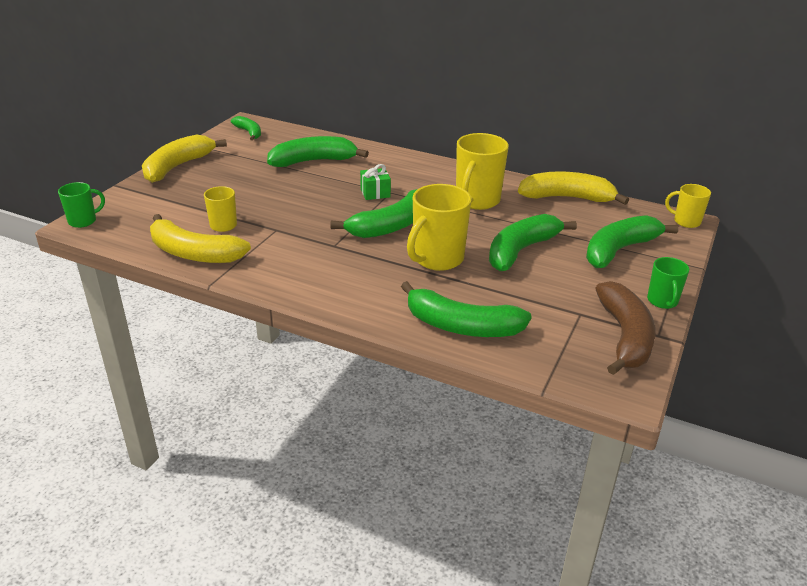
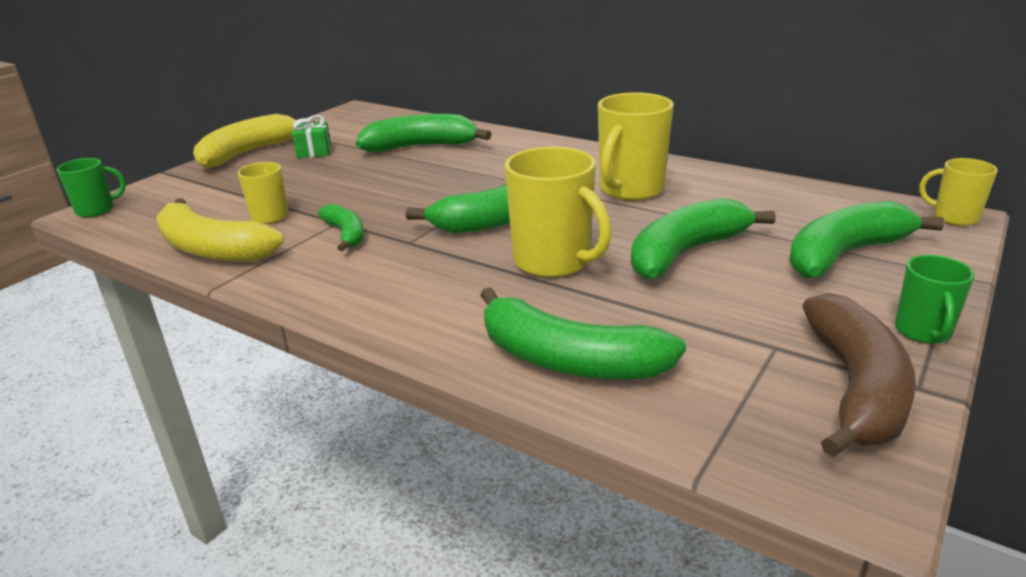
camera: 10 degrees right, 5 degrees down
(249, 132) = (354, 119): green banana -> green banana (346, 234)
(375, 193) = (489, 181): green gift -> green gift (314, 152)
(437, 259) = (554, 262): yellow mug -> yellow mug turned 90 degrees counterclockwise
(567, 198) = (764, 187): yellow banana -> none

